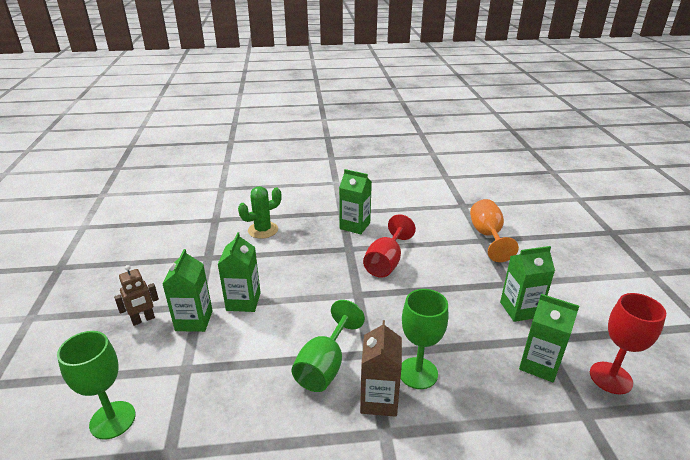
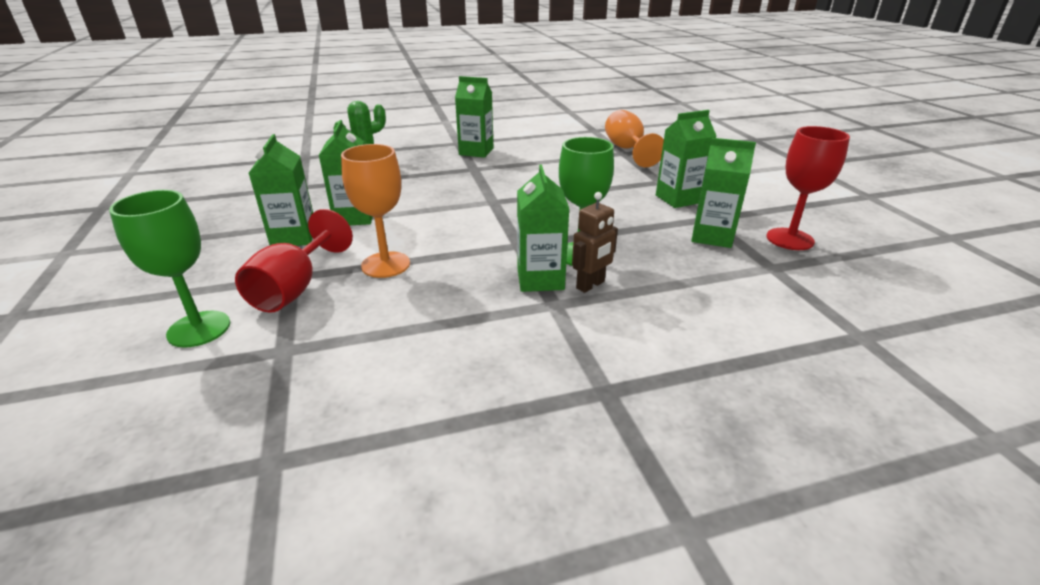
camera: 10 degrees left, 0 degrees up
(143, 320) = (226, 242): brown robot -> brown robot (590, 285)
(259, 364) = (385, 265): none -> orange goblet
(325, 366) = (468, 259): green goblet -> none
(379, 400) = (540, 279): brown carton -> green carton
(386, 262) = (519, 176): red goblet -> red goblet (295, 288)

